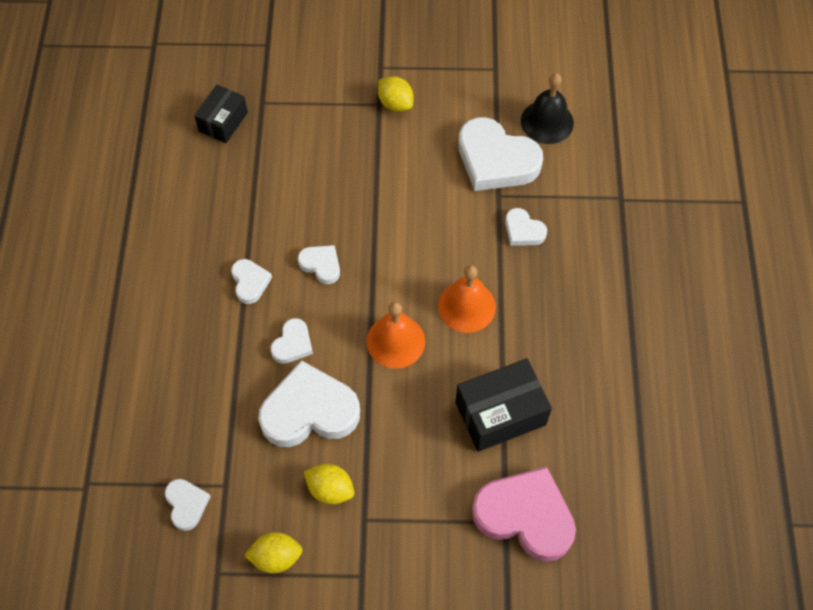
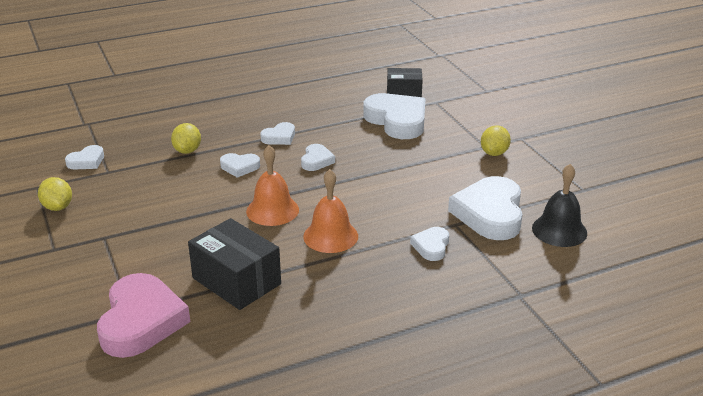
camera: 65 degrees right, 30 degrees down
(309, 411) = (186, 189): white heart -> white heart (397, 121)
(330, 489) = (124, 215): yellow lemon -> yellow lemon (187, 151)

